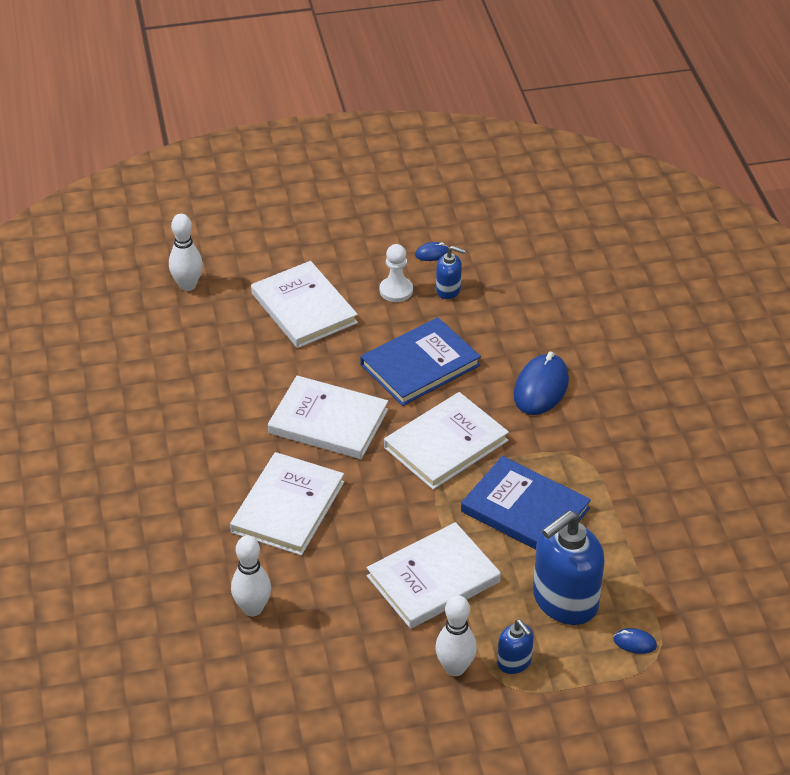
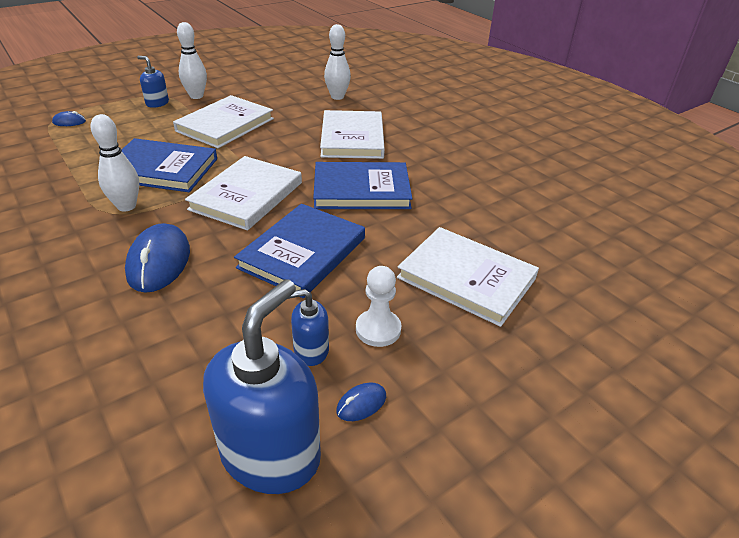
camera: 155 degrees right, 5 degrees down
(187, 285) = (606, 269): white bowling pin -> white bowling pin (126, 206)
(328, 421) = (361, 190): white book -> blue book
(564, 601) = (123, 131): blue soap dispenser -> blue soap dispenser (271, 454)

